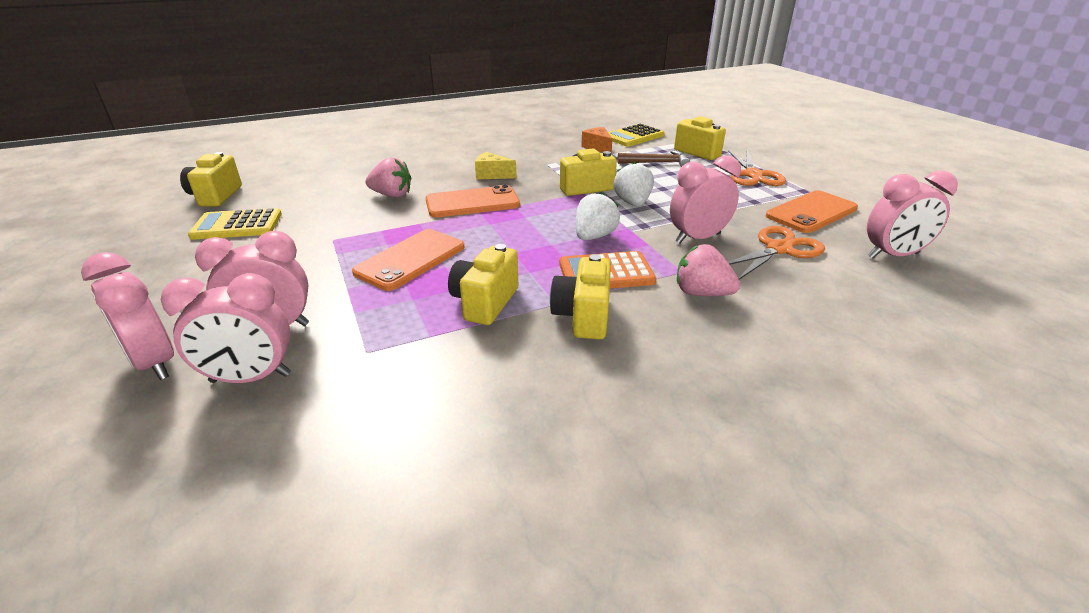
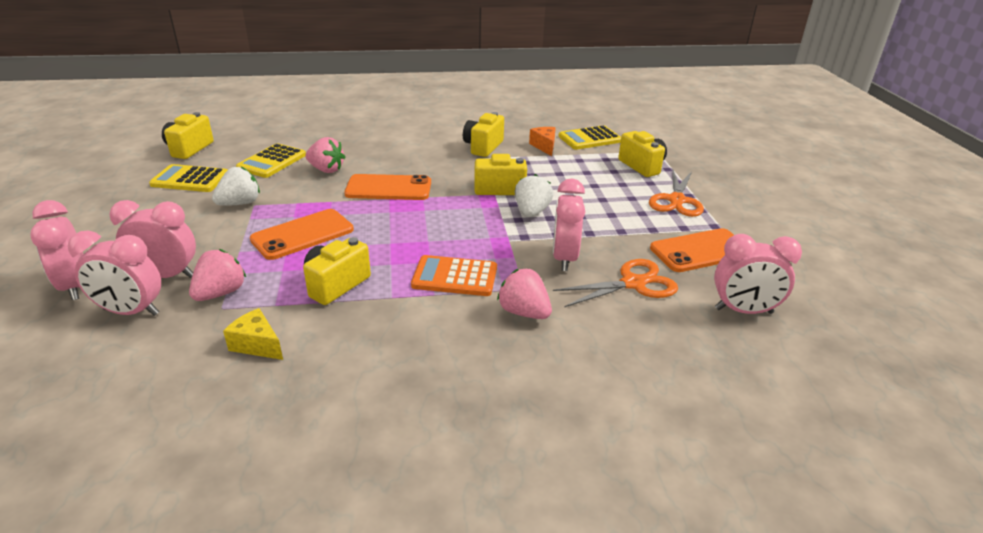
camera: 15 degrees right, 0 degrees up
(324, 195) = (272, 162): none -> yellow calculator
(354, 335) = (220, 293): none -> pink strawberry
(492, 175) = (425, 162): yellow cheese -> yellow cheese (257, 345)
(583, 316) = (405, 313): yellow camera -> yellow camera (483, 147)
(594, 236) = (470, 240): white strawberry -> white strawberry (240, 203)
(657, 163) = (589, 172): brown hammer -> none
(698, 238) = (564, 258): pink clock -> pink clock turned 75 degrees counterclockwise

